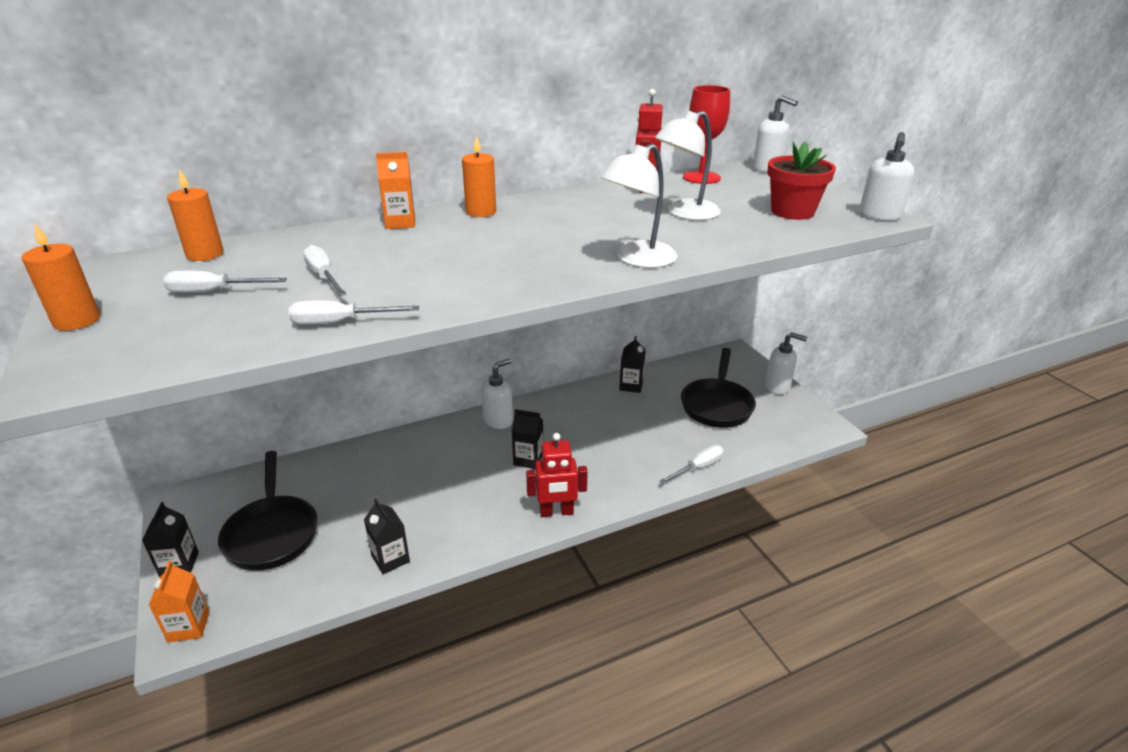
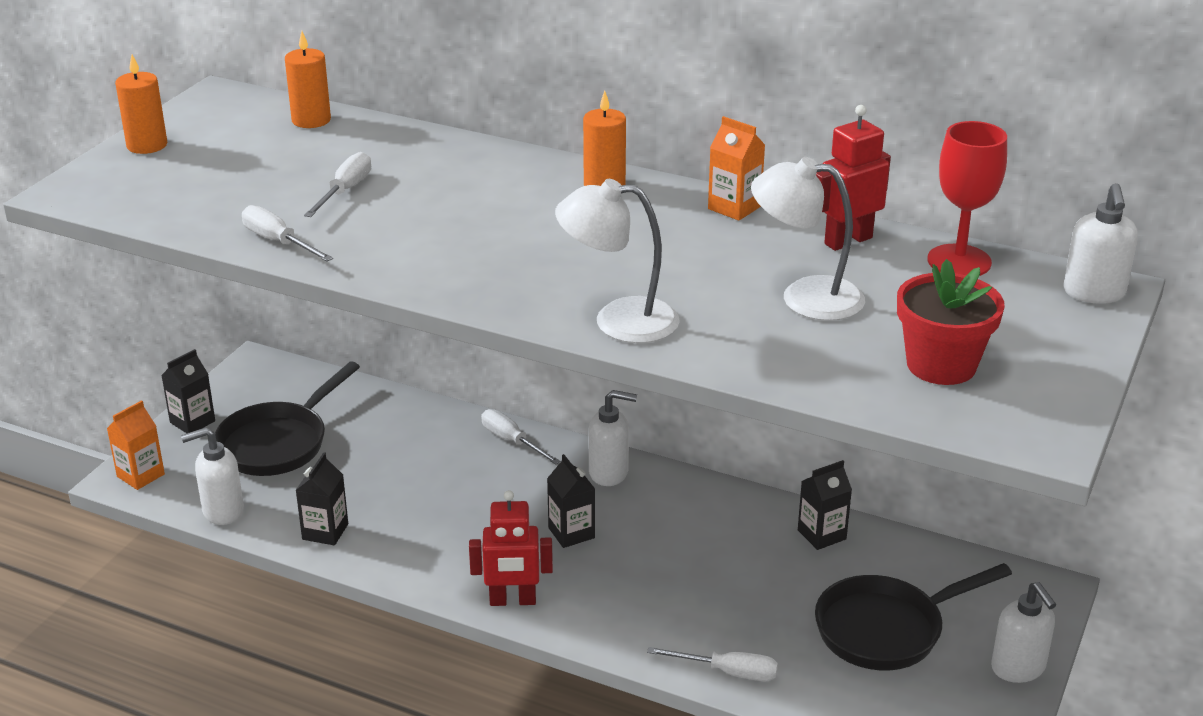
camera: 50 degrees right, 0 degrees up
(214, 292) = (256, 164): white screwdriver -> white screwdriver (512, 441)
(400, 223) = (509, 161): orange carton -> orange carton (734, 208)
(556, 512) = (512, 601): red robot -> red robot turned 45 degrees counterclockwise
(879, 216) = (1043, 433): white soap dispenser -> white soap dispenser (222, 511)

